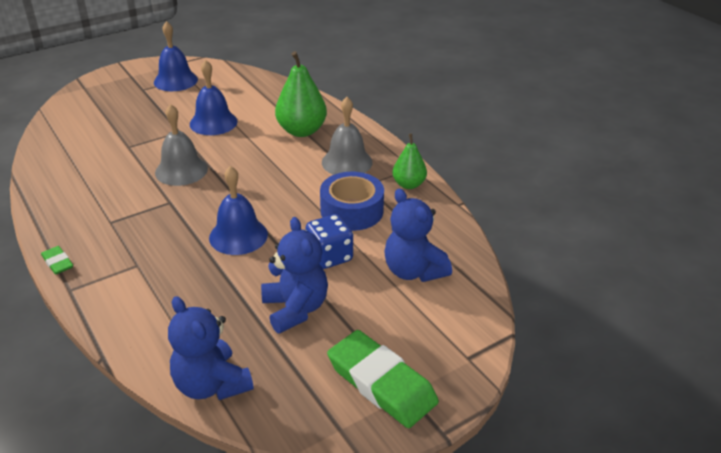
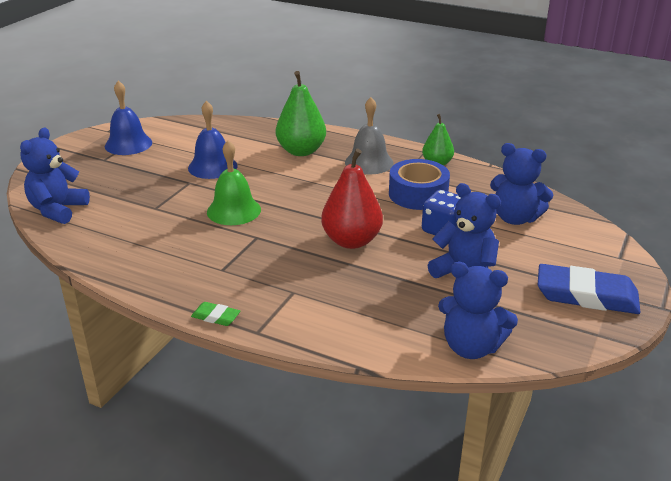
camera: 30 degrees left, 5 degrees down
(62, 124) = (58, 210): none -> blue teddy bear
(181, 170) = (234, 210): grey bell -> green bell
(238, 236) = (351, 241): blue bell -> red pear
(381, 383) = (586, 295): green eraser -> blue eraser

